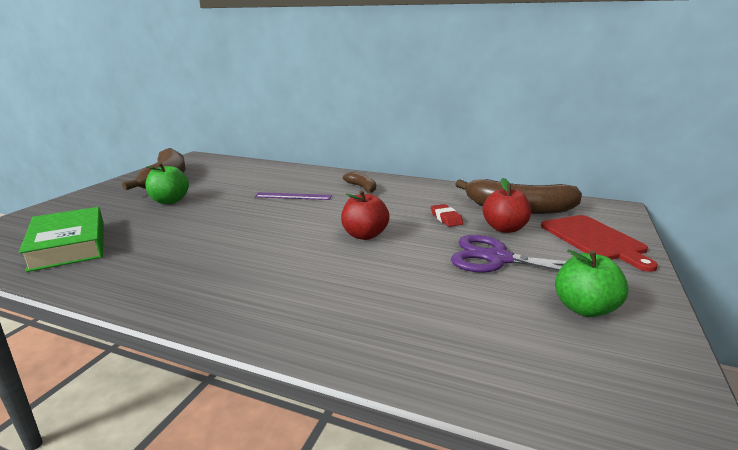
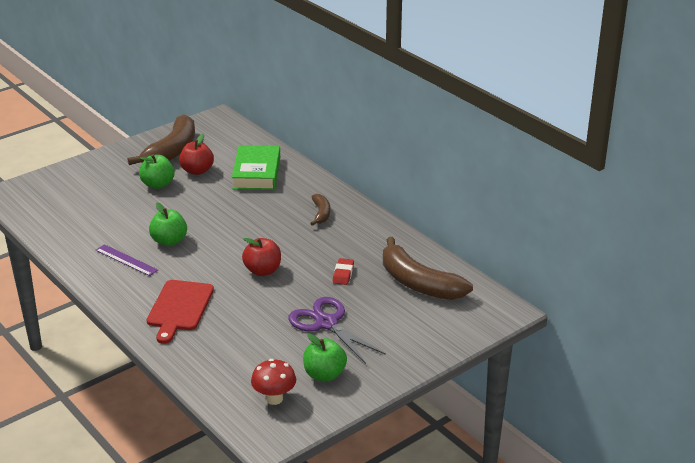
camera: 30 degrees right, 10 degrees up
(68, 245) = (72, 216): green book -> green book (256, 173)
(225, 237) = (169, 241): none -> green apple
(293, 196) = (253, 208): purple ruler -> purple ruler (126, 260)
(504, 228) = (373, 299): red apple -> red apple (197, 171)
(585, 364) = (274, 399): none -> red mushroom
(594, 239) = (424, 333): red cutting board -> red cutting board (179, 308)

